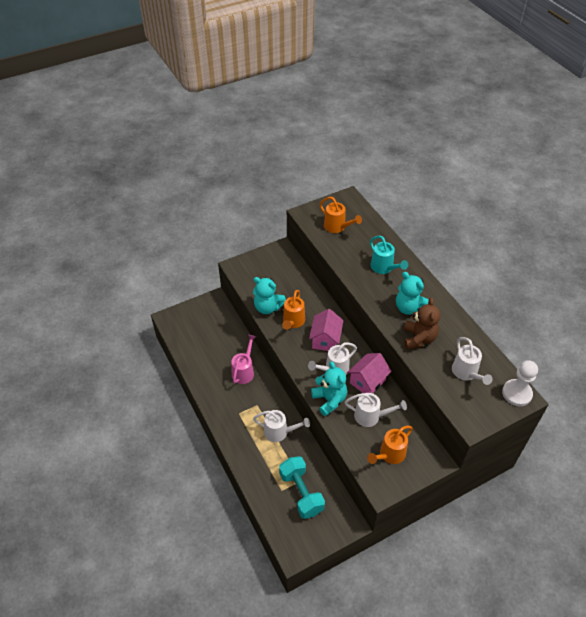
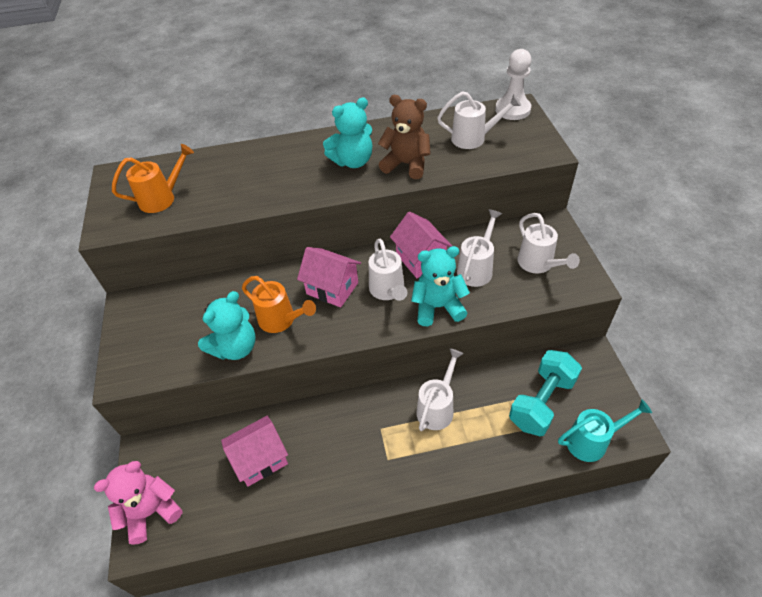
camera: 70 degrees left, 0 degrees up
(184, 317) = (151, 512): none -> pink teddy bear
(223, 352) = (260, 459): none -> pink house
(244, 371) = (311, 434): pink watering can -> none
(301, 493) = (542, 402): turquoise dumbbell -> turquoise dumbbell turned 45 degrees counterclockwise
(384, 268) = (271, 168): turquoise watering can -> turquoise watering can (592, 441)
(389, 455) = (538, 264): orange watering can -> white watering can

